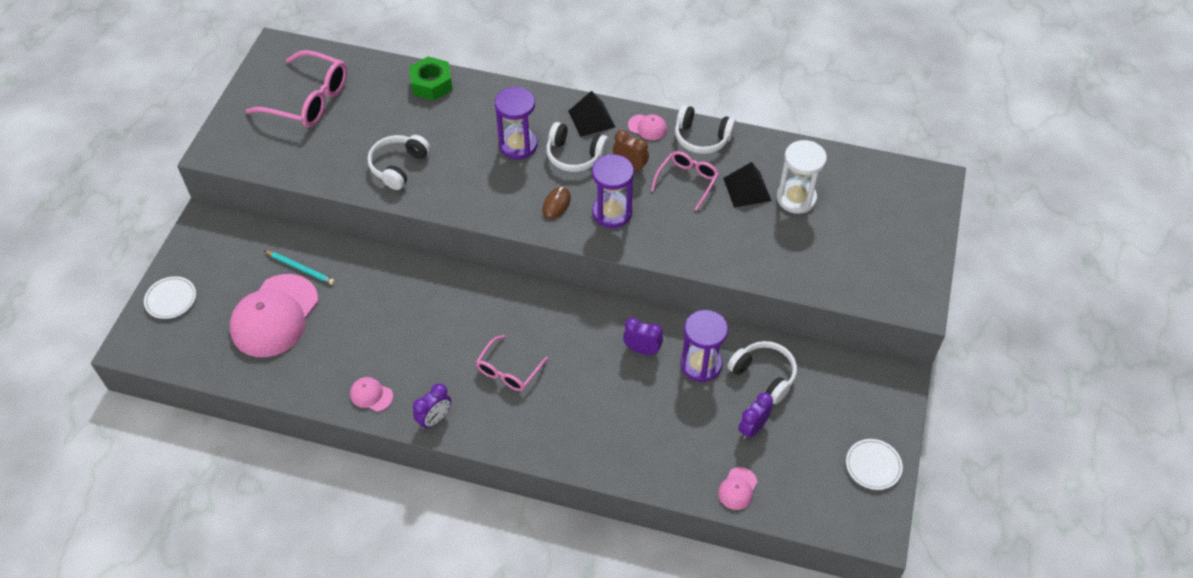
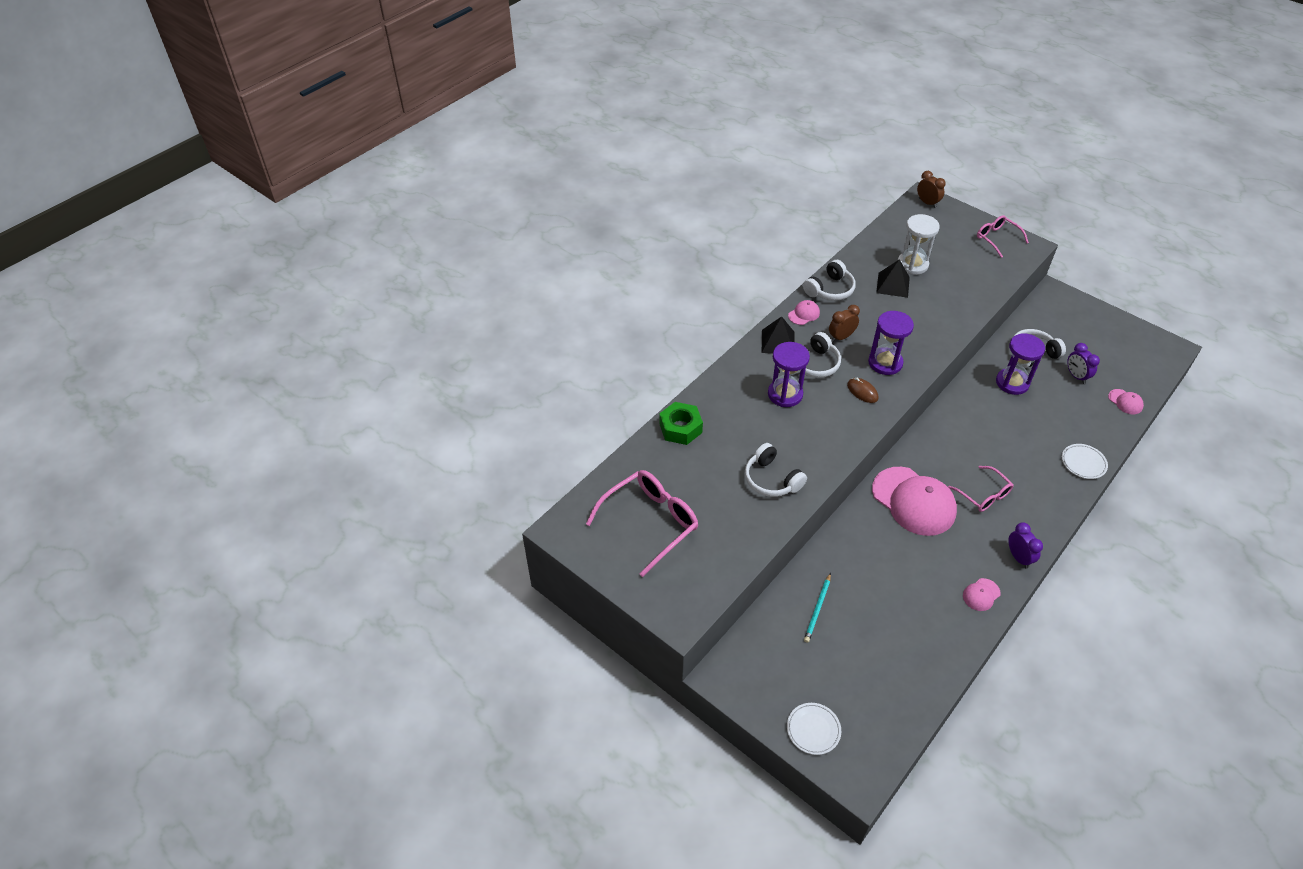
camera: 65 degrees left, 5 degrees down
(275, 316) = (867, 645): pink cap -> pink cap (914, 501)
(300, 268) = (817, 609): turquoise pencil -> turquoise pencil turned 150 degrees clockwise
(642, 350) = (988, 410): purple clock -> none
(687, 181) = (871, 312): pink glasses -> pink glasses (997, 239)
(873, 465) = (1121, 330): white plate -> white plate (1083, 463)
(927, 186) = (927, 203): none -> brown clock

